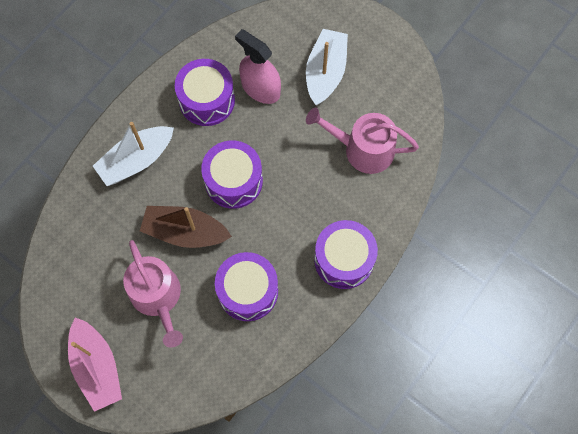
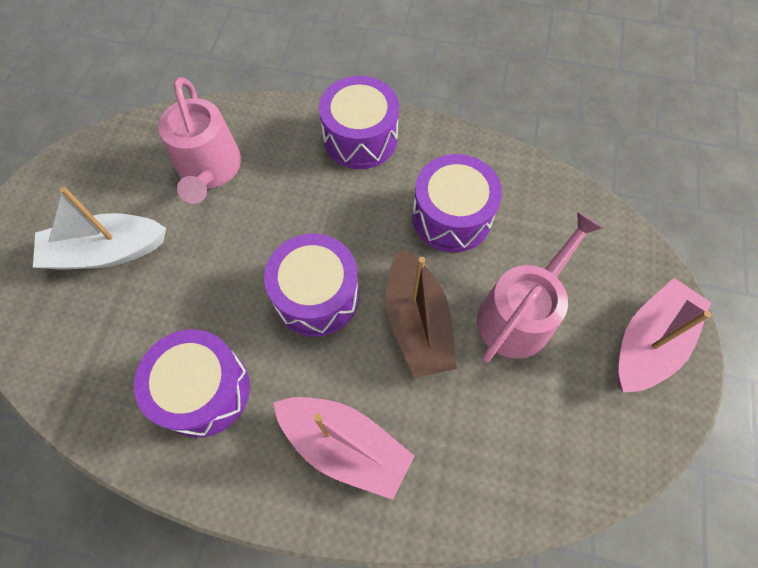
camera: 115 degrees left, 5 degrees down
(136, 160) = (344, 446): white boat -> pink boat
(260, 88) = (159, 323): pink spray bottle -> none

